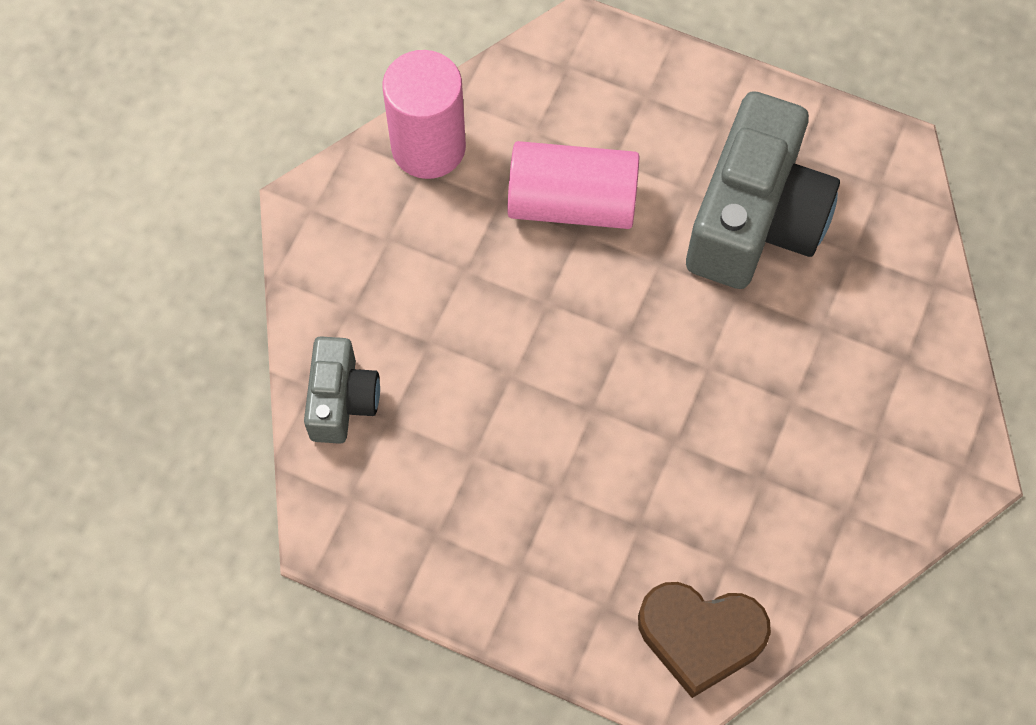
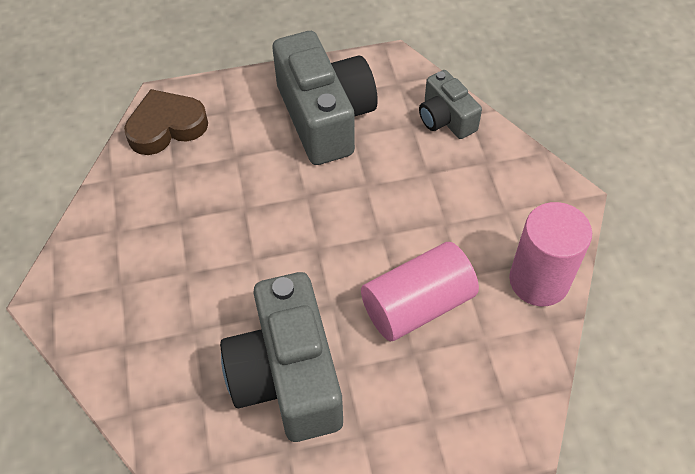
camera: 145 degrees right, 10 degrees down
(486, 507) = (325, 117): none -> grey camera

